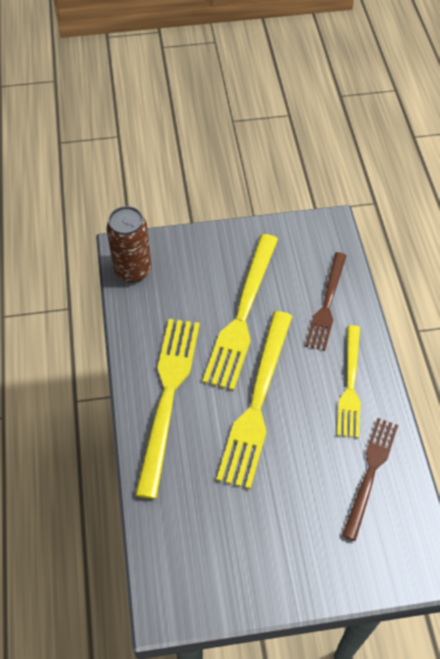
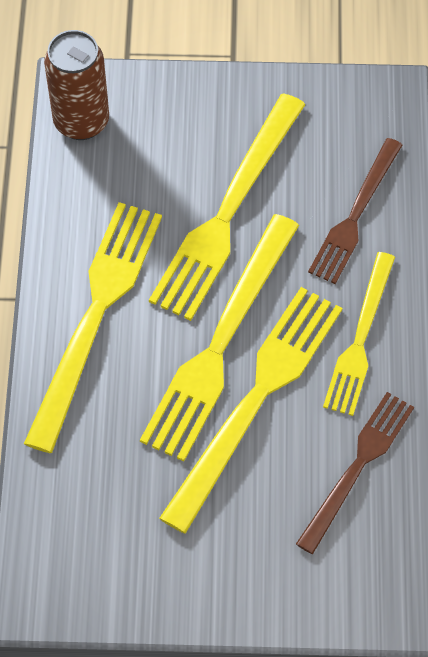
camera: 10 degrees right, 5 degrees up
(290, 437) = (256, 399): none -> yellow fork

